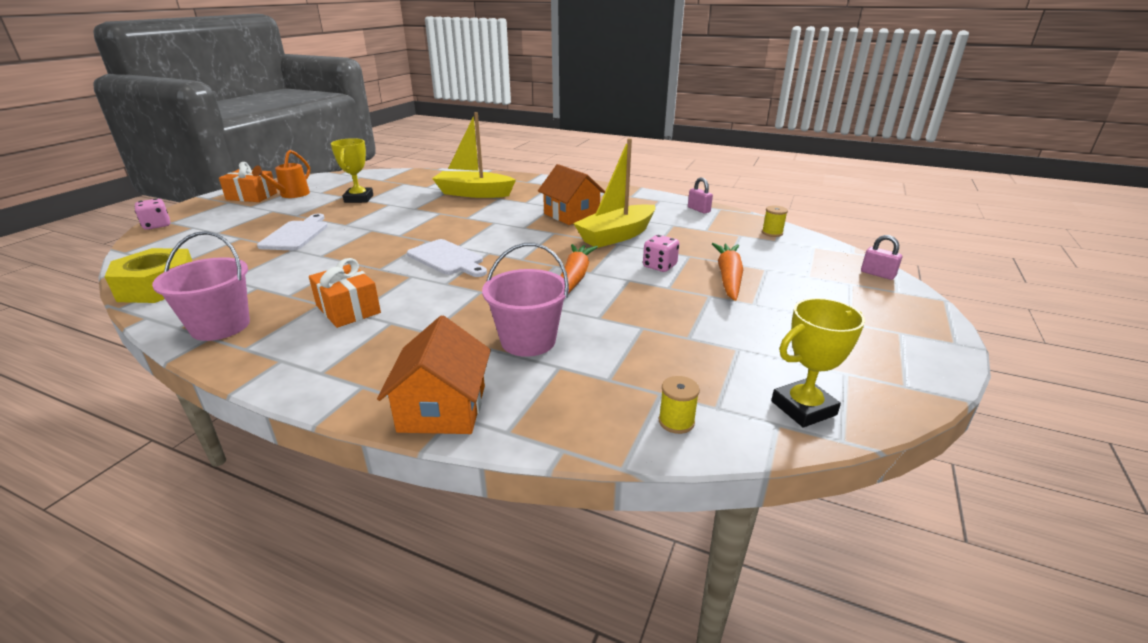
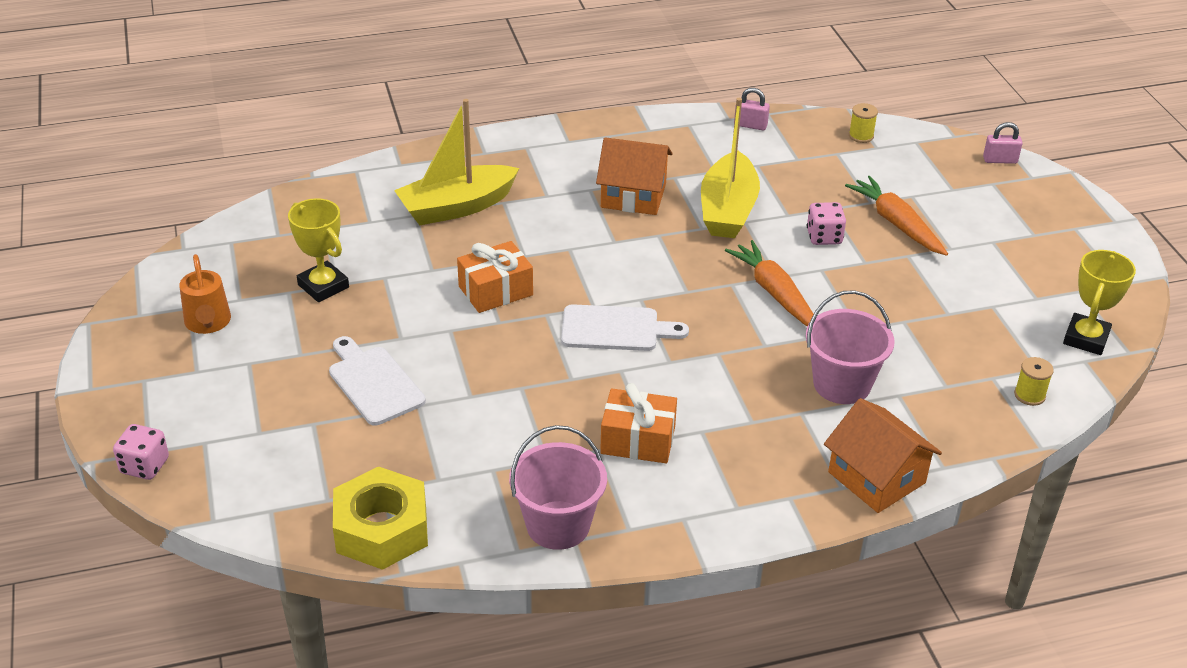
camera: 40 degrees left, 10 degrees up
(252, 196) = (153, 353): orange gift -> orange gift (495, 291)

